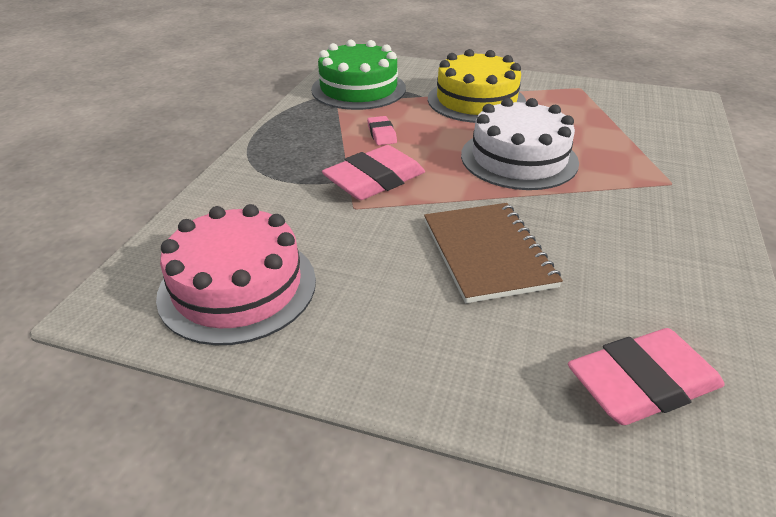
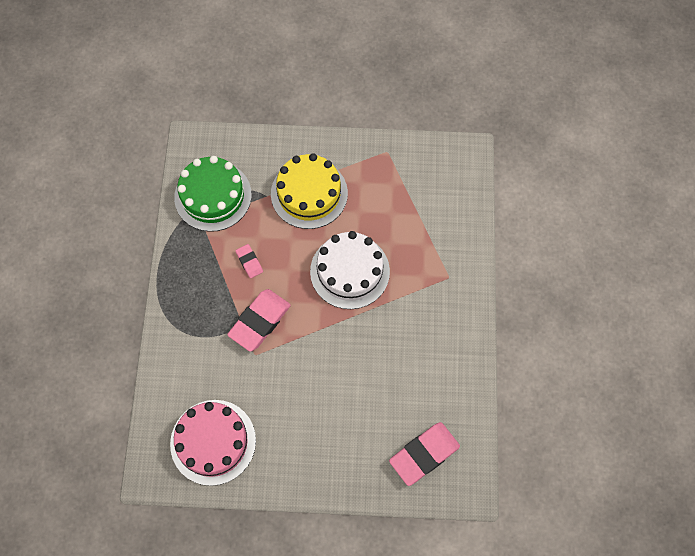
camera: 15 degrees left, 30 degrees up
(487, 253) = (342, 378): brown notebook -> none

